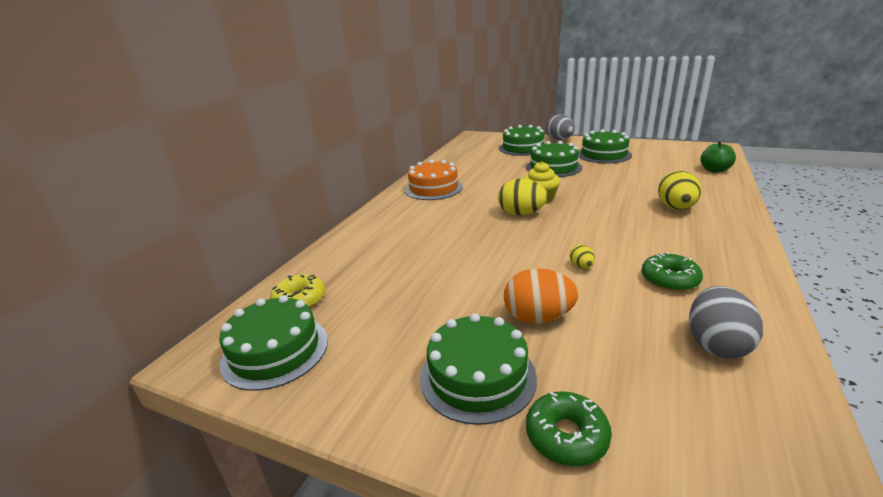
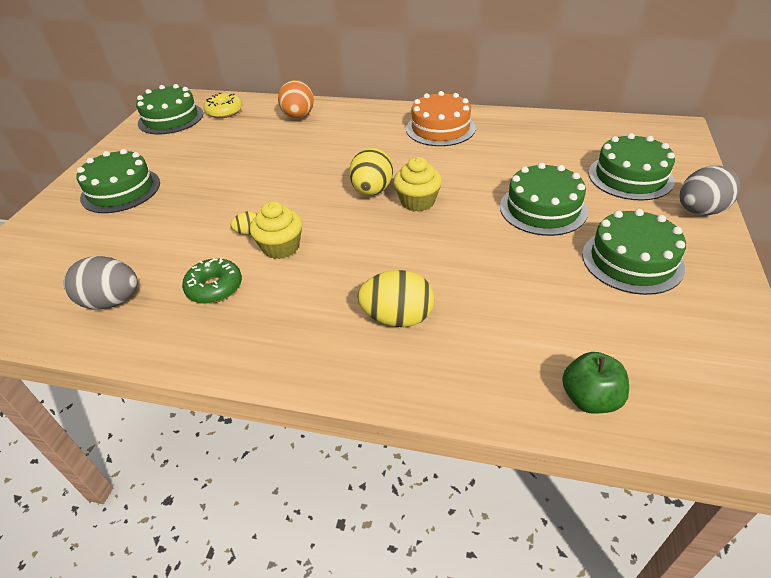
camera: 80 degrees right, 15 degrees up
(538, 317) = (175, 210): orange egg -> orange egg (298, 117)
(566, 436) = (59, 225): green donut -> none
(603, 250) = (281, 247): none -> yellow cupcake

